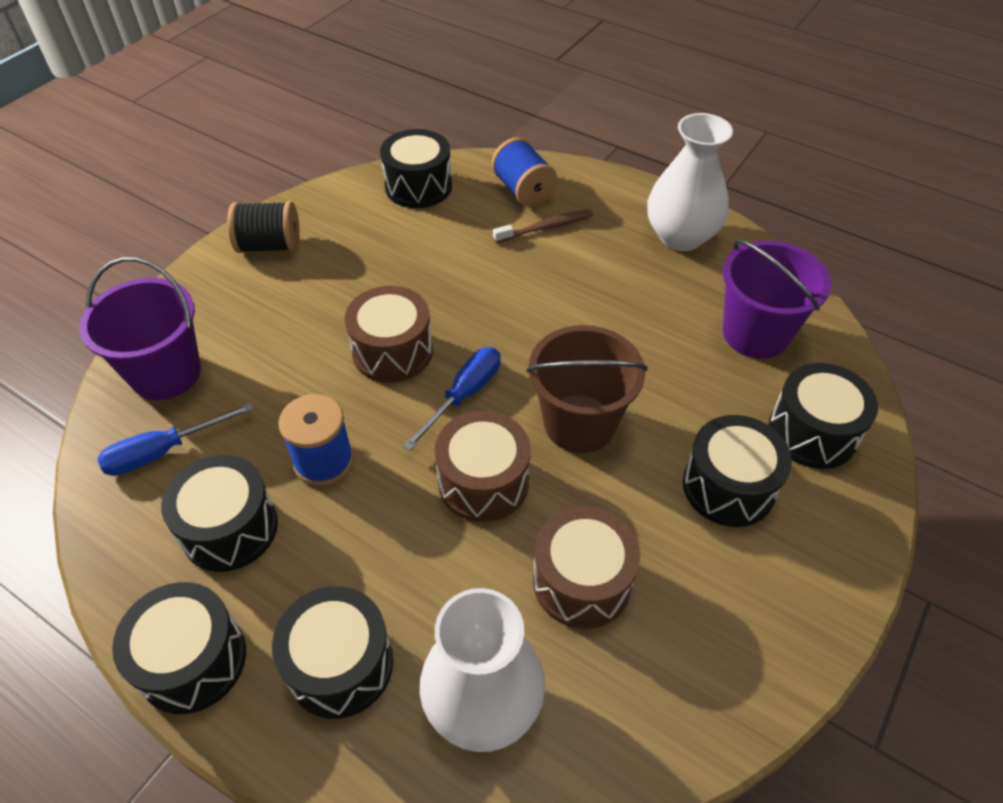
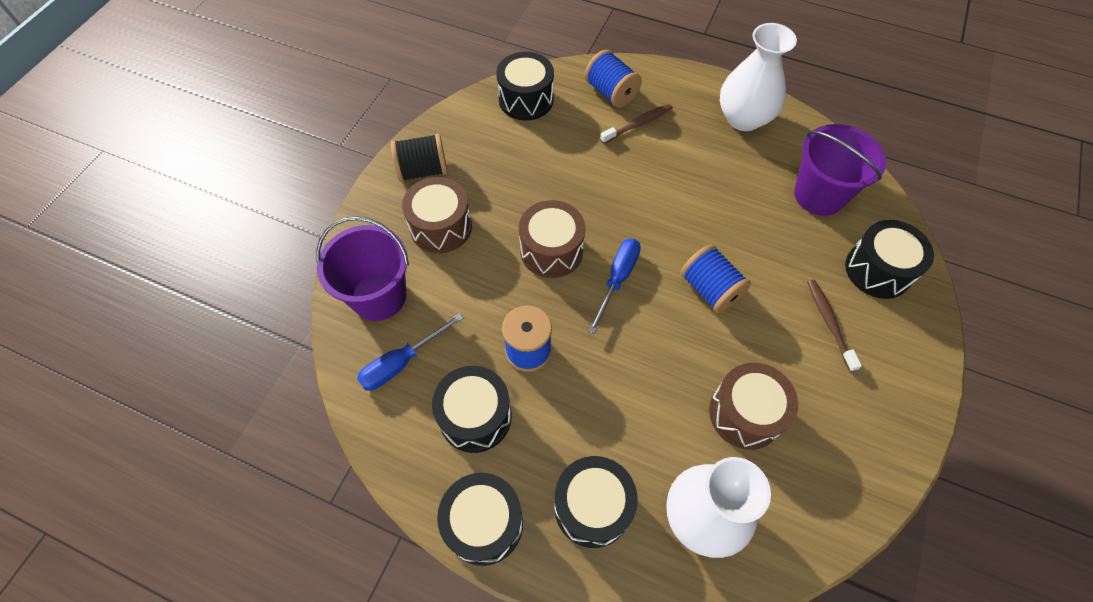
camera: 10 degrees left, 10 degrees up
(483, 482) = (653, 348): brown drum -> brown drum (441, 227)
(579, 423) = (709, 289): brown bucket -> blue spool
(728, 486) = (829, 323): black drum -> brown toothbrush

